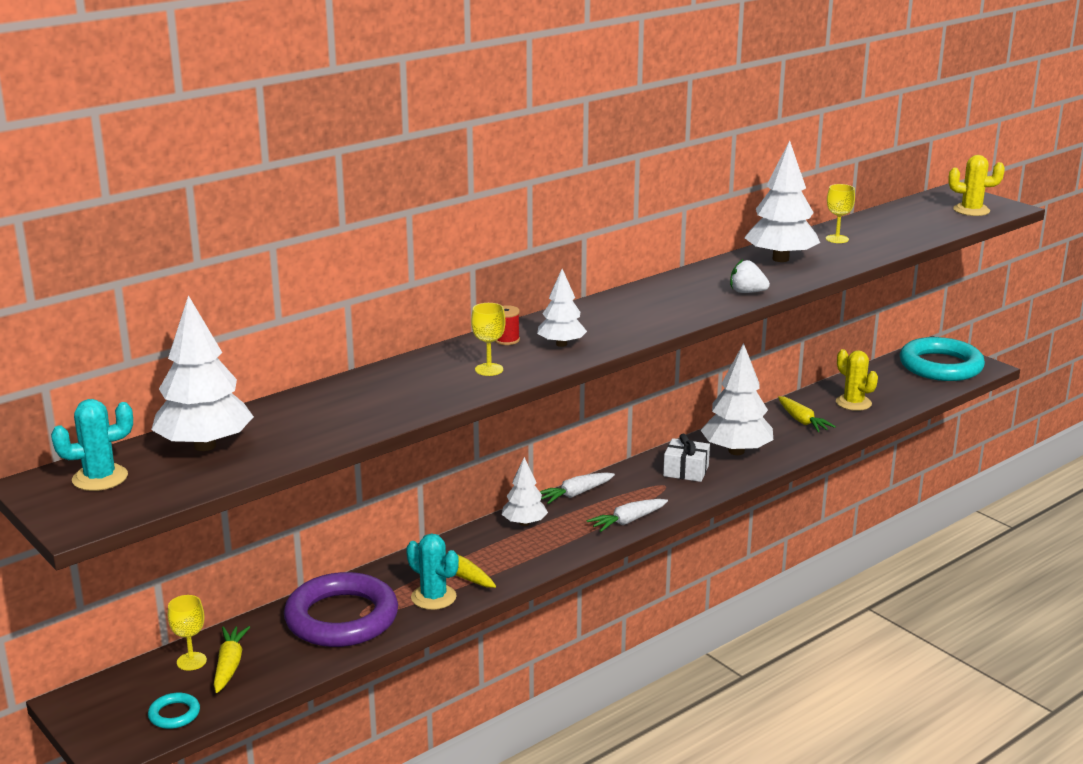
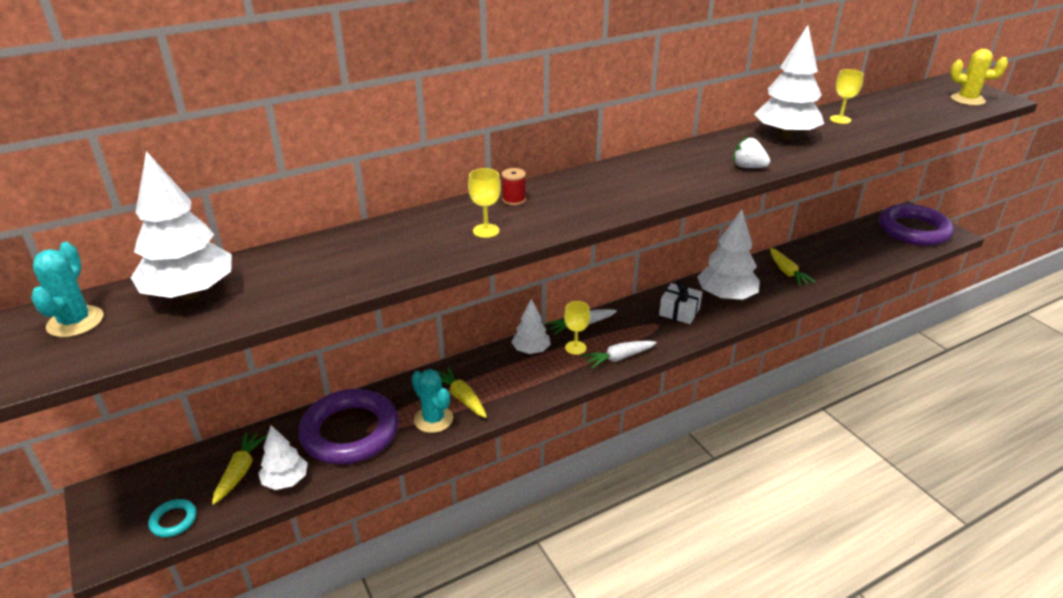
camera: 10 degrees right, 10 degrees up
(100, 478) = (75, 322): turquoise cactus -> turquoise cactus turned 75 degrees counterclockwise
(191, 661) = (211, 463): yellow goblet -> yellow goblet (575, 348)
(561, 344) = (562, 209): white tree -> white tree (285, 480)
(853, 403) = (834, 259): yellow cactus -> none
(940, 366) = (914, 230): turquoise ring -> purple ring

